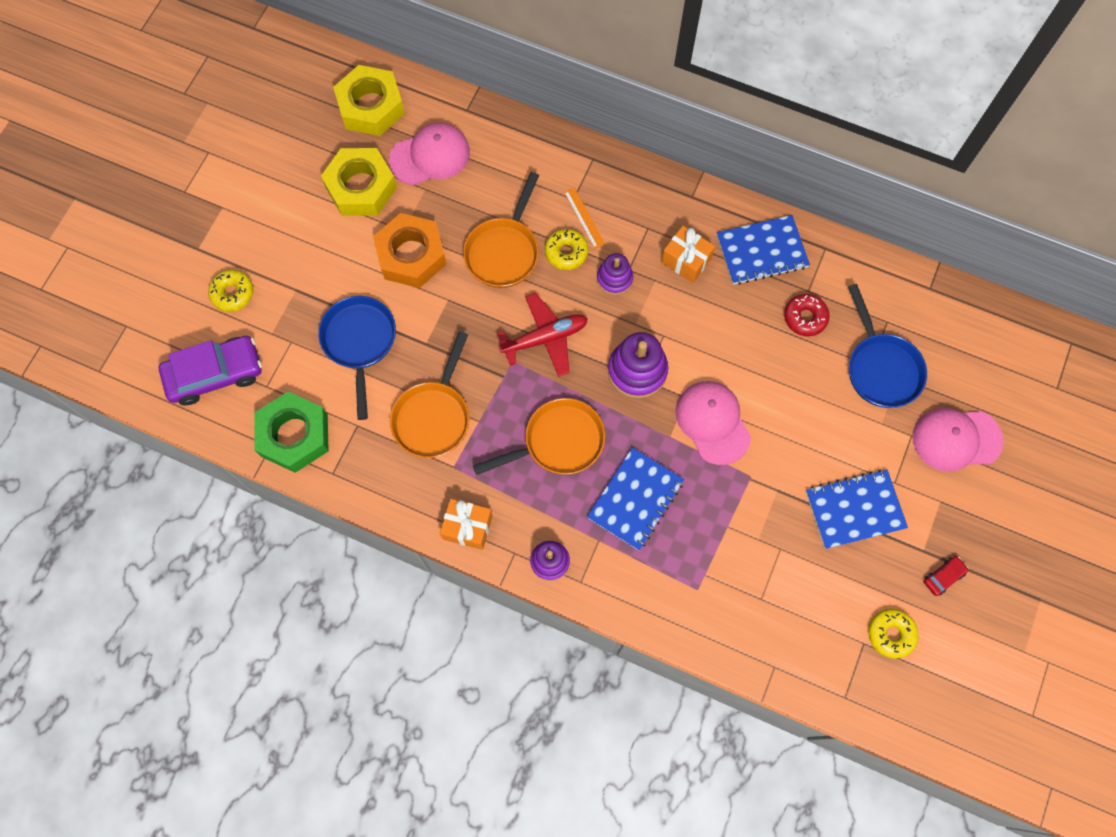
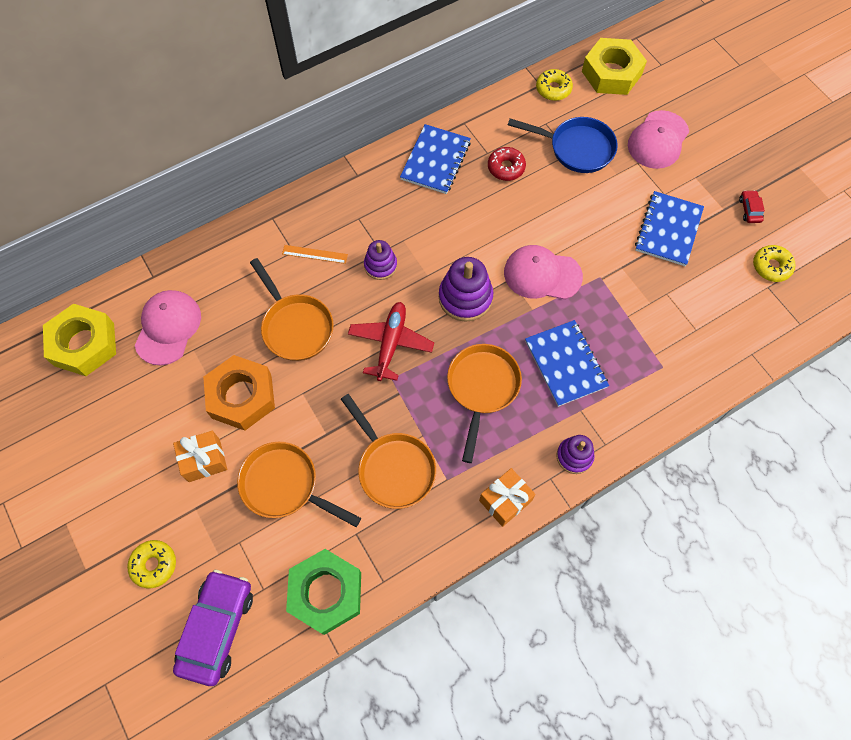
camera: 55 degrees left, 5 degrees down
(359, 343) = (285, 485): blue pan -> orange pan
(361, 187) = (149, 397): yellow nut -> yellow nut (611, 73)
(566, 252) = (332, 284): yellow donut -> yellow donut (553, 89)
(686, 260) = (404, 211): orange gift -> orange gift (204, 460)

